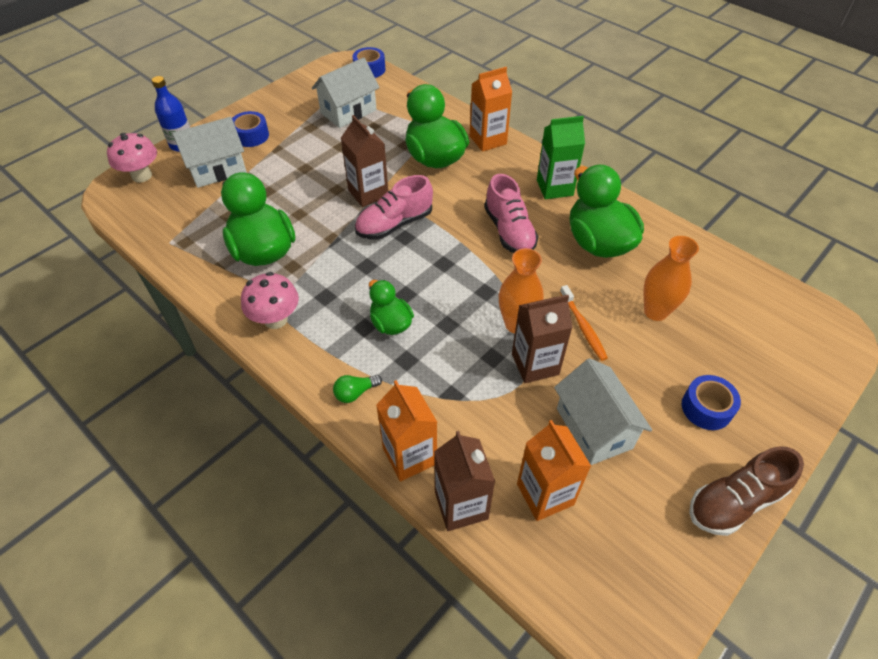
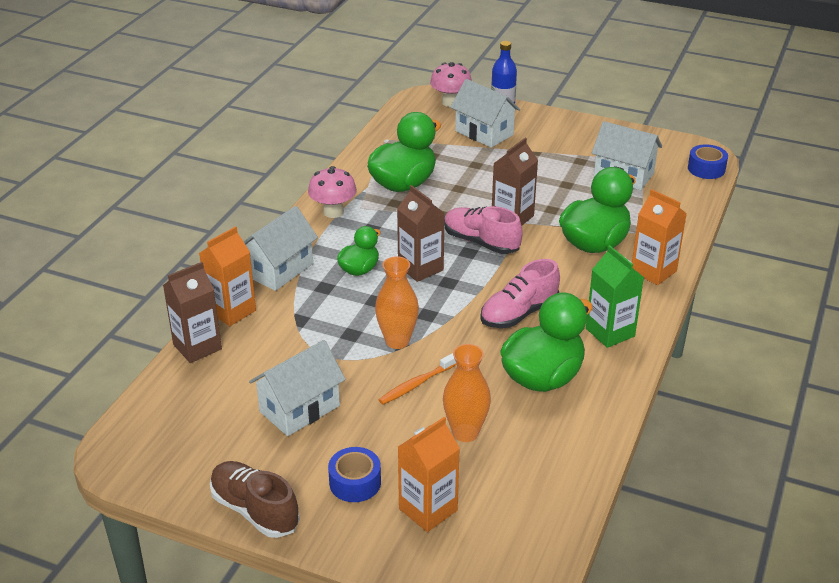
camera: 70 degrees right, 15 degrees down
(251, 136) = (542, 135): blue tape -> none
(355, 393) = (279, 270): green light bulb -> white house
(535, 364) = (355, 361): brown carton -> brown carton (420, 268)
(545, 494) = (222, 390): orange carton -> orange carton (428, 509)

